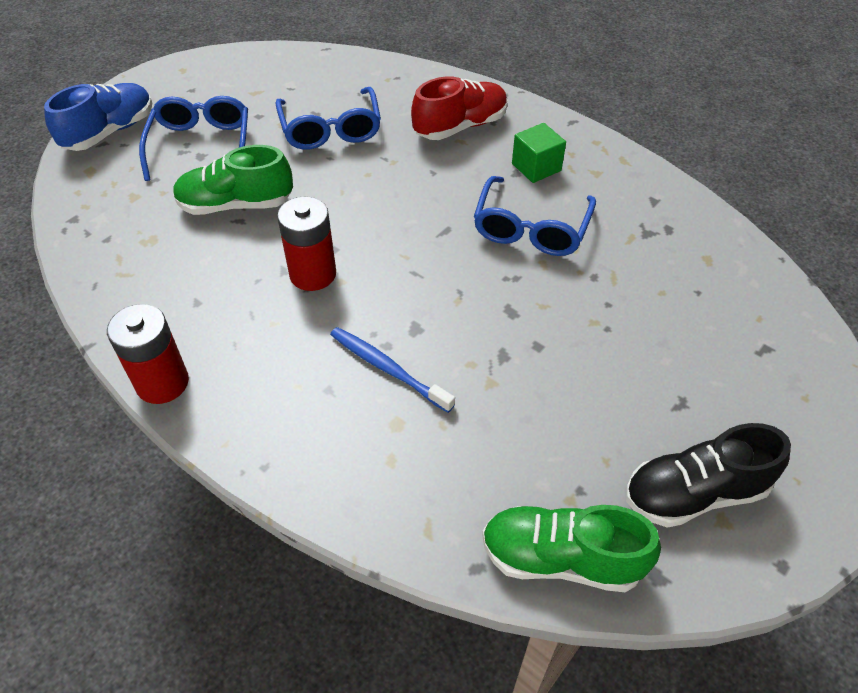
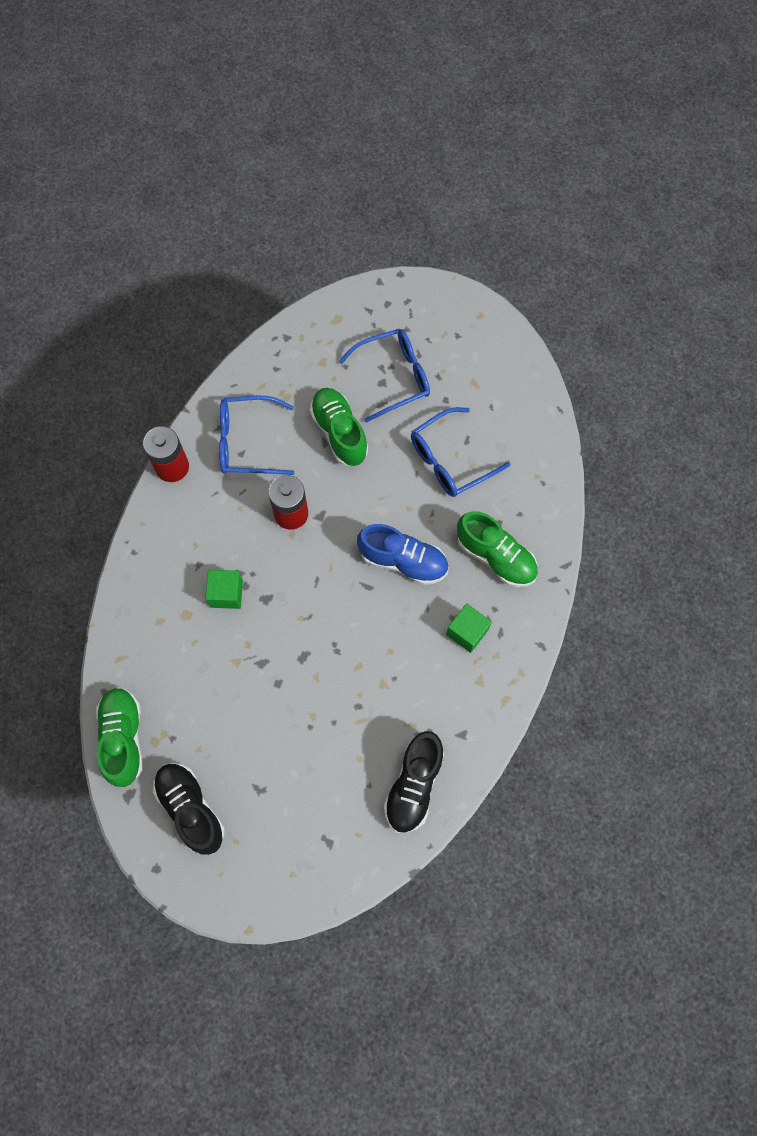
camera: 70 degrees right, 20 degrees up
(110, 132) = (383, 308): blue shoe -> blue shoe (403, 561)
(387, 368) = (226, 593): blue toothbrush -> green cube
(460, 126) = (496, 557): red shoe -> green shoe
(531, 228) = (392, 647): blue glasses -> blue glasses (248, 442)
(706, 253) = (414, 785): none -> black shoe

